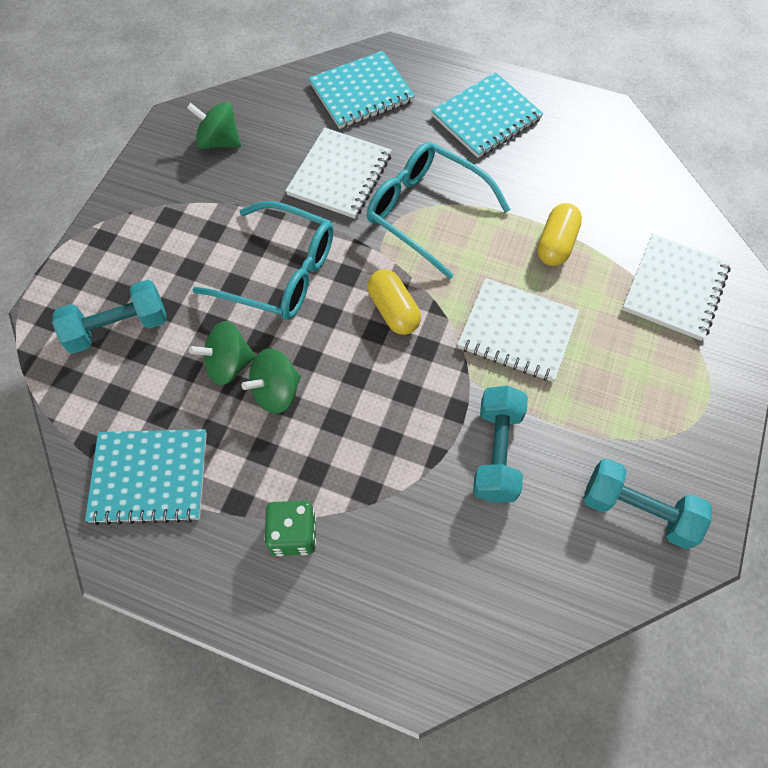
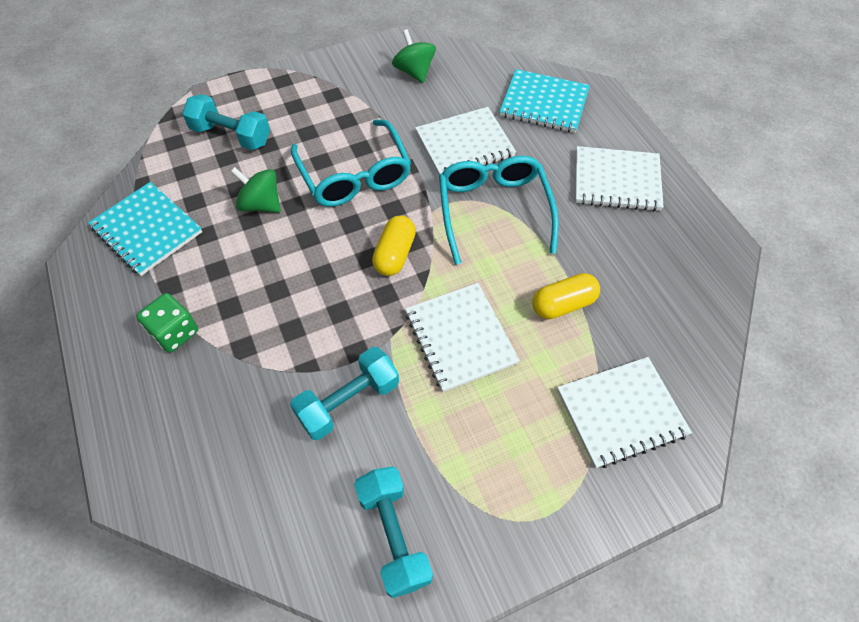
camera: 45 degrees right, 5 degrees down
(276, 391) = (267, 242): green spinning top -> none
(486, 117) = (616, 181): turquoise notebook -> white notebook

